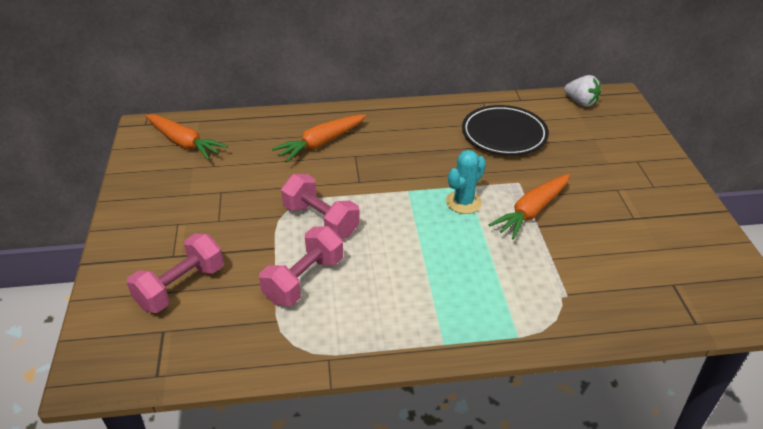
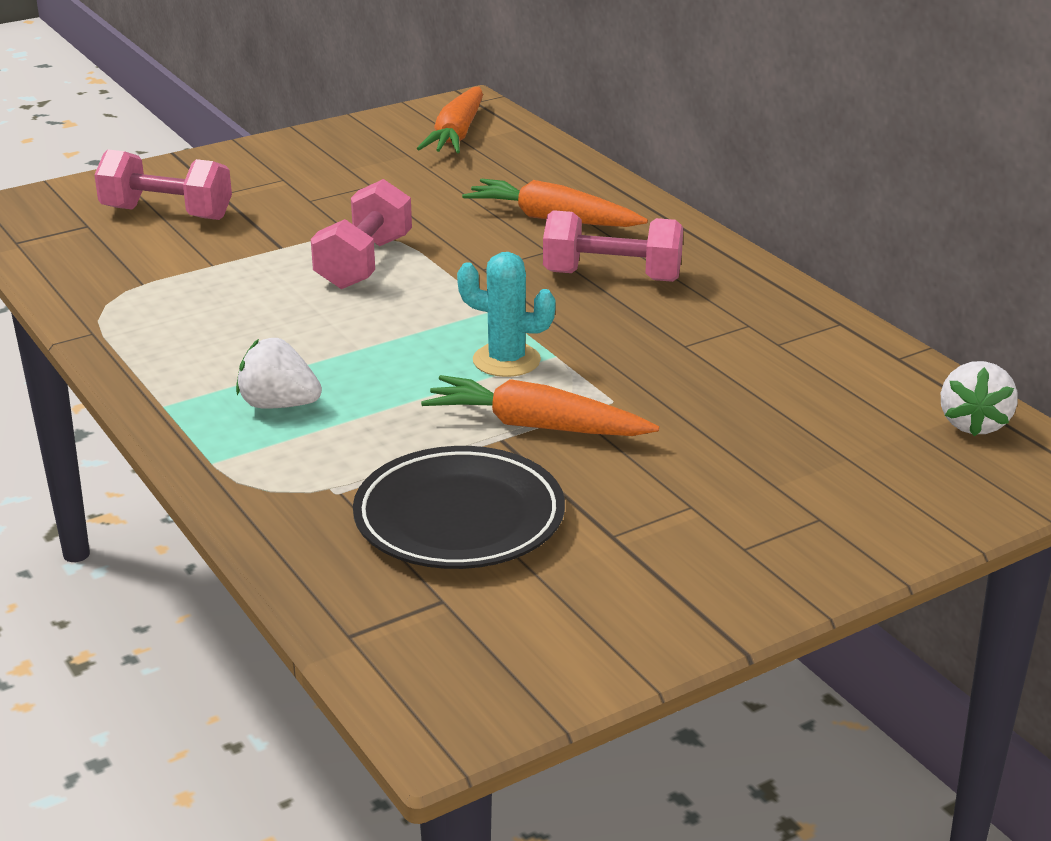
camera: 65 degrees right, 10 degrees down
(304, 280) = (230, 282): pink dumbbell -> pink dumbbell (612, 276)
(467, 295) = (278, 405): none -> white strawberry
(504, 134) = (751, 361): black plate -> black plate (459, 518)

